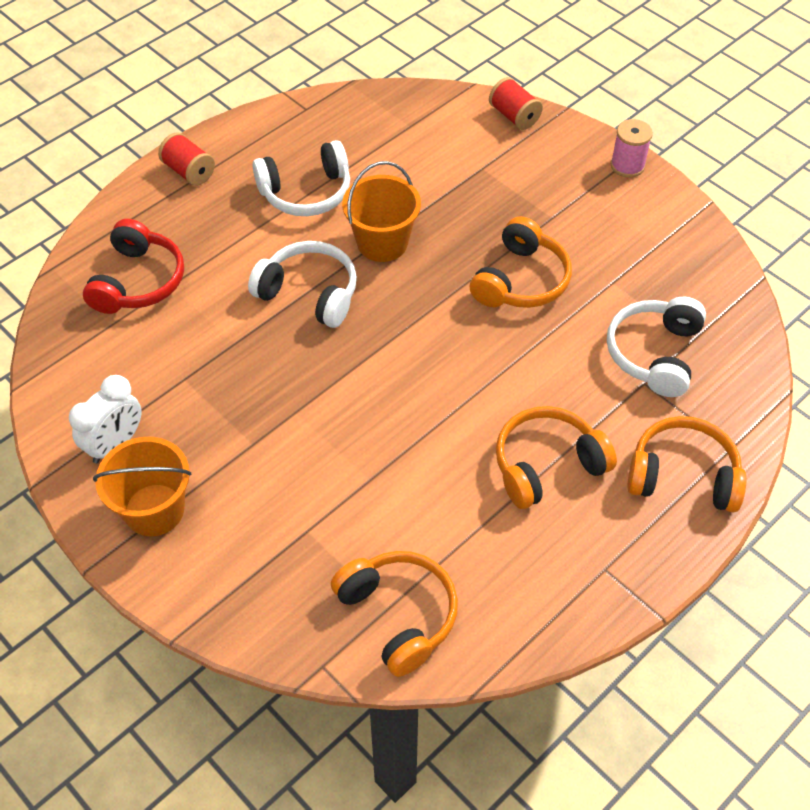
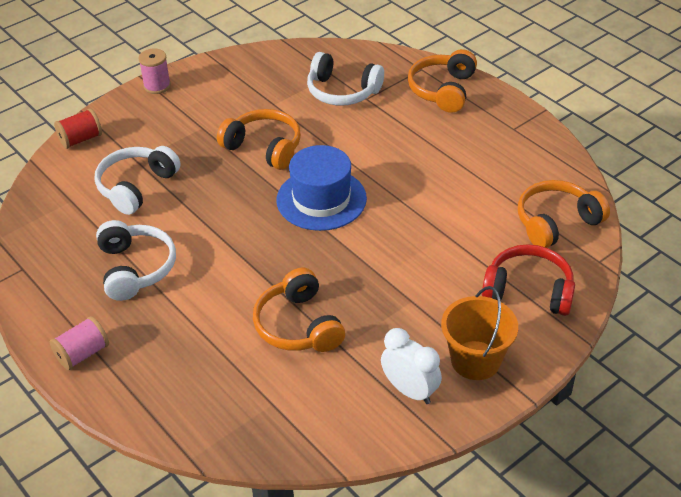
camera: 85 degrees left, 10 degrees down
(138, 281) = (222, 386): red headphones -> red headphones (528, 290)
(189, 171) = (83, 354): red spool -> pink spool
(309, 293) = (257, 266): white headphones -> white headphones (136, 186)
(382, 243) = (208, 221): orange bucket -> none
(428, 345) = (321, 199): none -> blue hat
(547, 465) = (434, 147): orange headphones -> orange headphones (298, 325)

